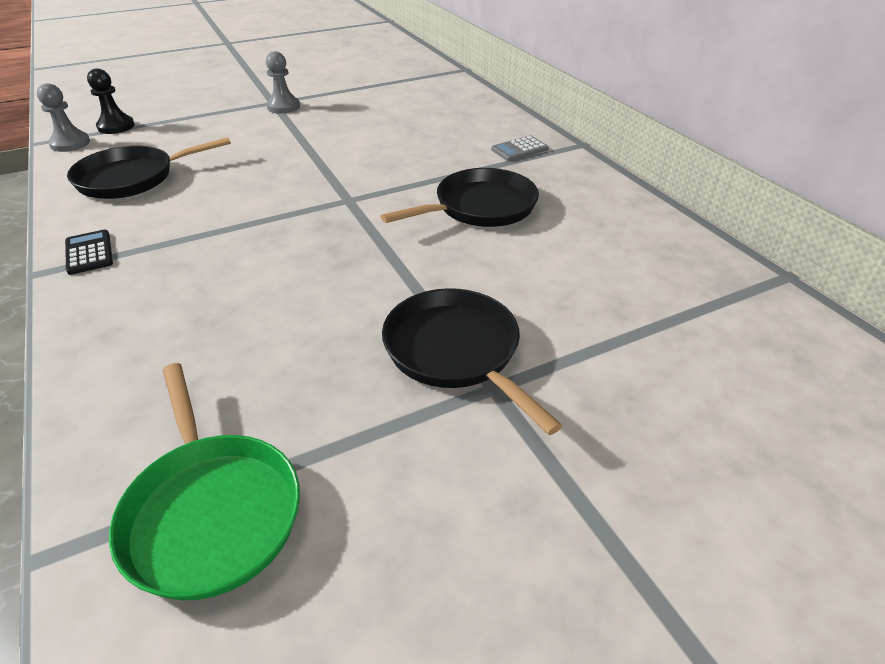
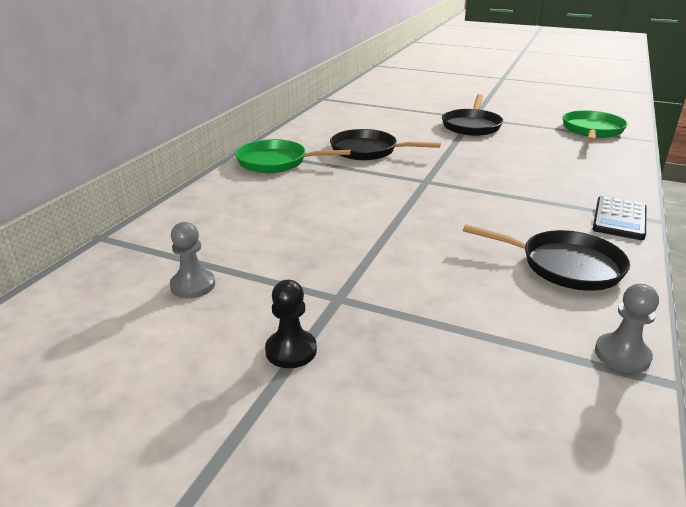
camera: 130 degrees left, 10 degrees down
(89, 253) = (619, 219): black calculator -> black calculator, size x1.52
(116, 126) = (552, 359): black pawn -> black pawn (291, 350)
(283, 107) = (340, 284): grey pawn -> grey pawn (193, 285)
(519, 149) = (276, 162): grey calculator -> green pan

